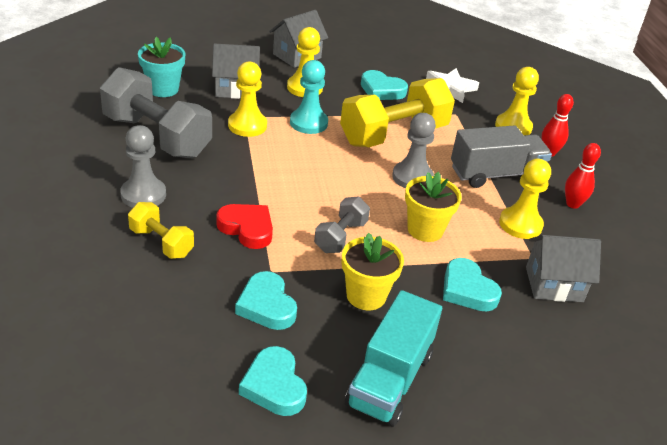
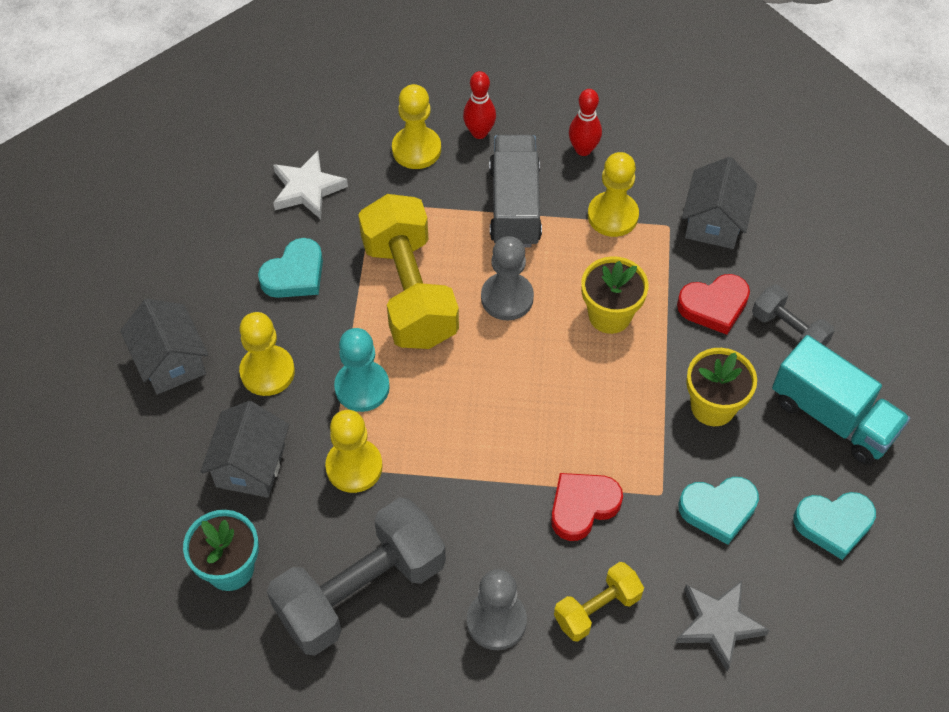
camera: 70 degrees left, 20 degrees up
(158, 312) = (718, 624): none -> grey star
(340, 237) = (611, 407): grey dumbbell -> grey dumbbell (788, 331)
(467, 290) = (714, 306): turquoise heart -> red heart

